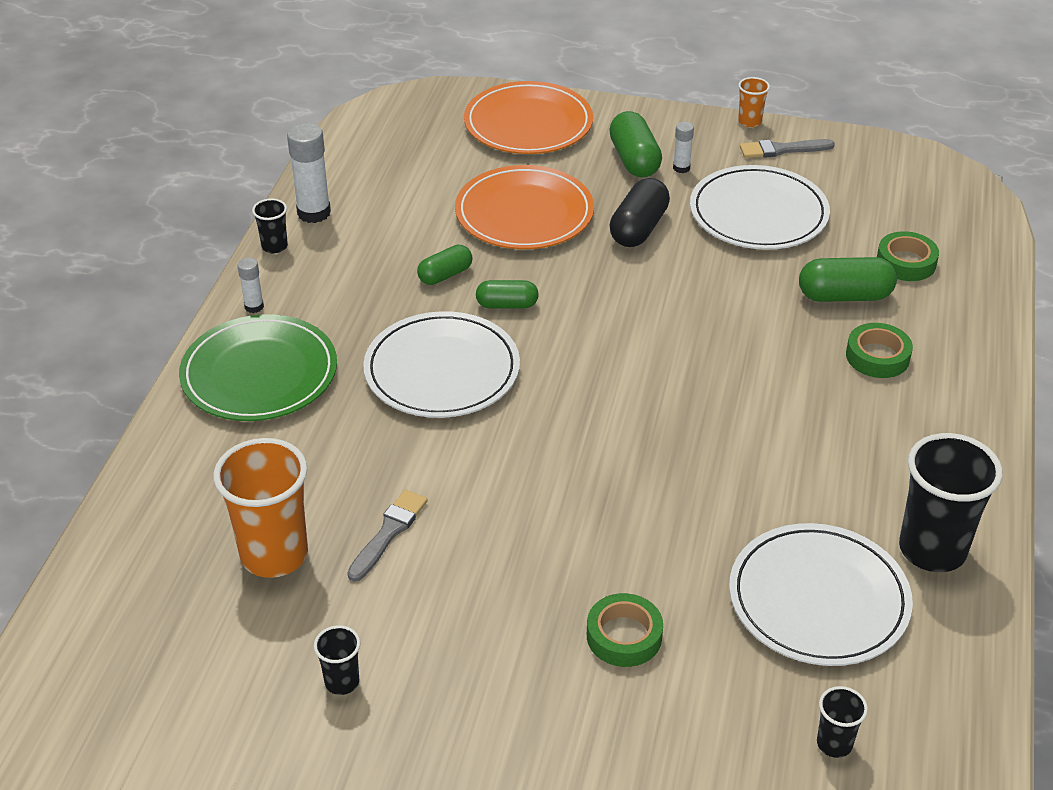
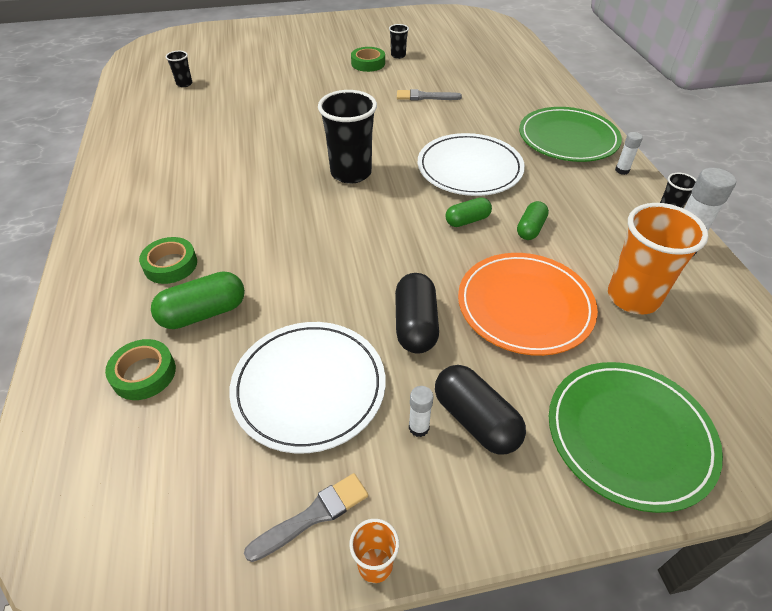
camera: 155 degrees right, 5 degrees up
(274, 555) = (467, 79): orange cup -> orange cup (633, 297)
(388, 533) = (425, 97): grey brush -> grey brush turned 90 degrees clockwise
(528, 124) = (629, 435): orange plate -> green plate
(624, 636) = (290, 92): green tape -> green tape (368, 63)
(634, 160) = (475, 420): green capsule -> black capsule
(818, 599) = (198, 124): white plate -> none
(932, 550) = (134, 158): black cup -> black cup (351, 173)

